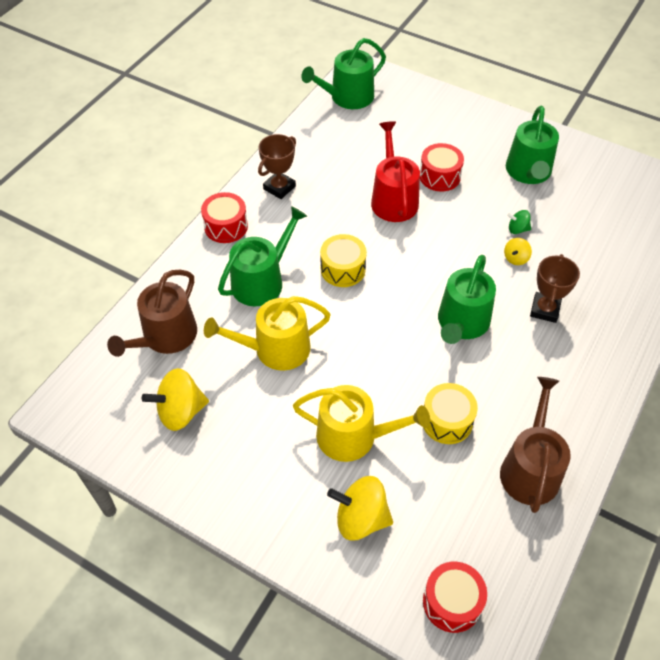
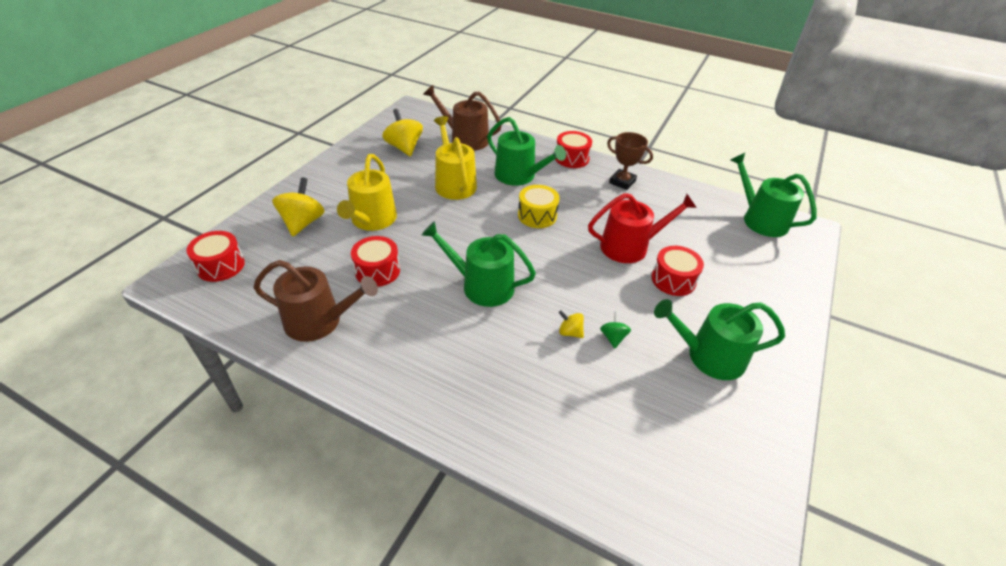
camera: 85 degrees right, 10 degrees down
(447, 421) = (377, 271): yellow drum -> red drum
(545, 310) = (502, 350): brown trophy -> none

